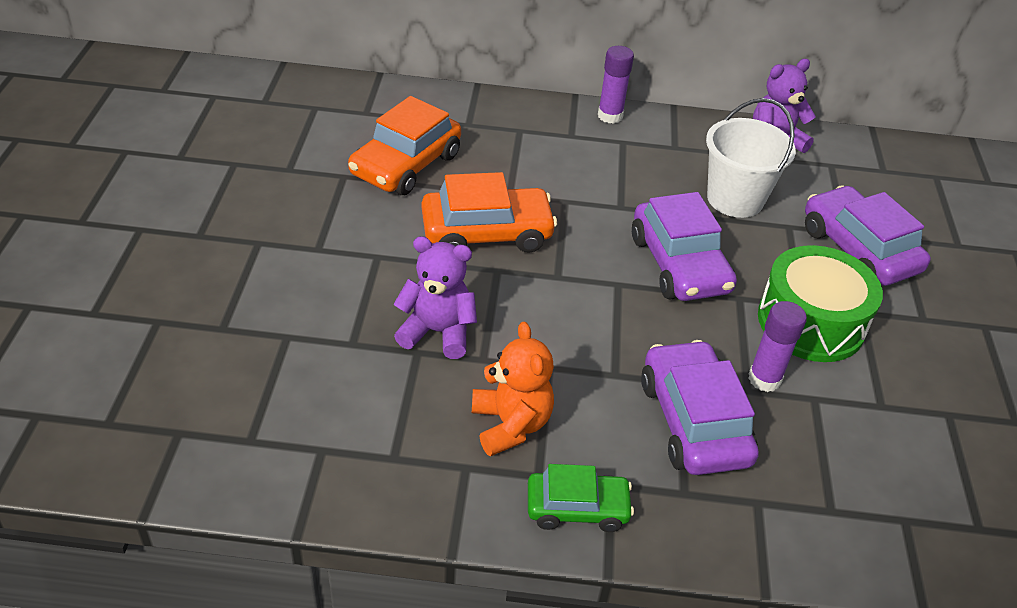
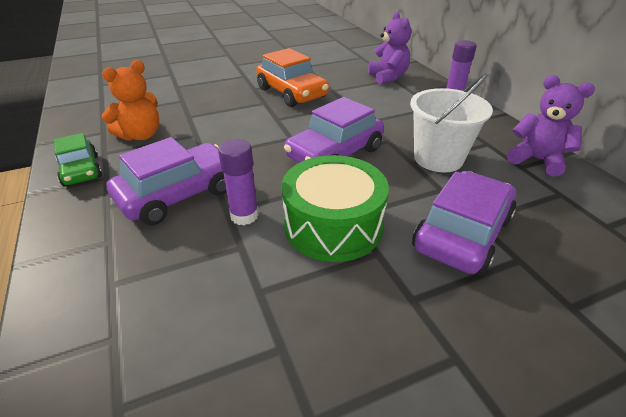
camera: 65 degrees right, 5 degrees down
(405, 165) = (321, 64): orange car -> none
(437, 332) = (200, 101): purple teddy bear -> purple teddy bear (388, 77)

